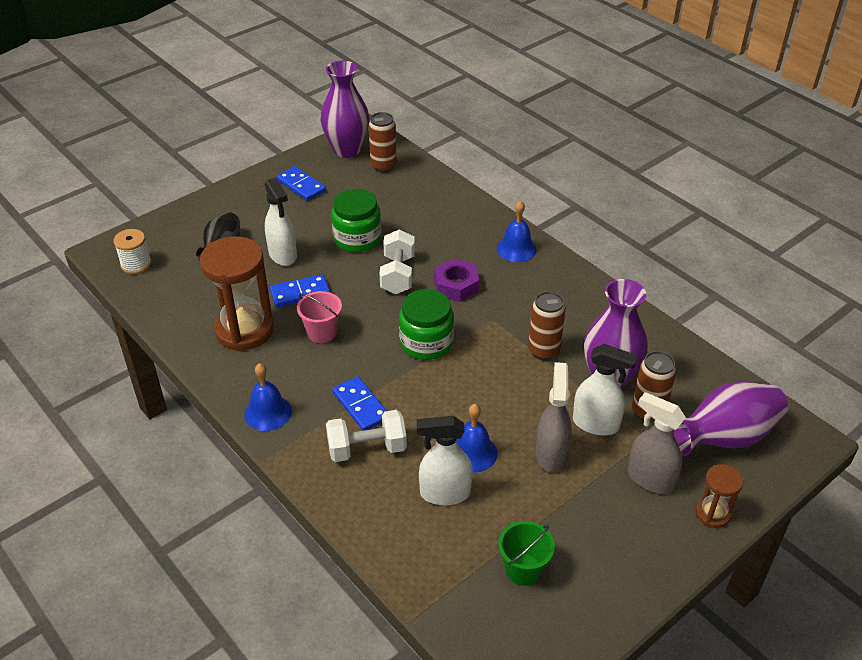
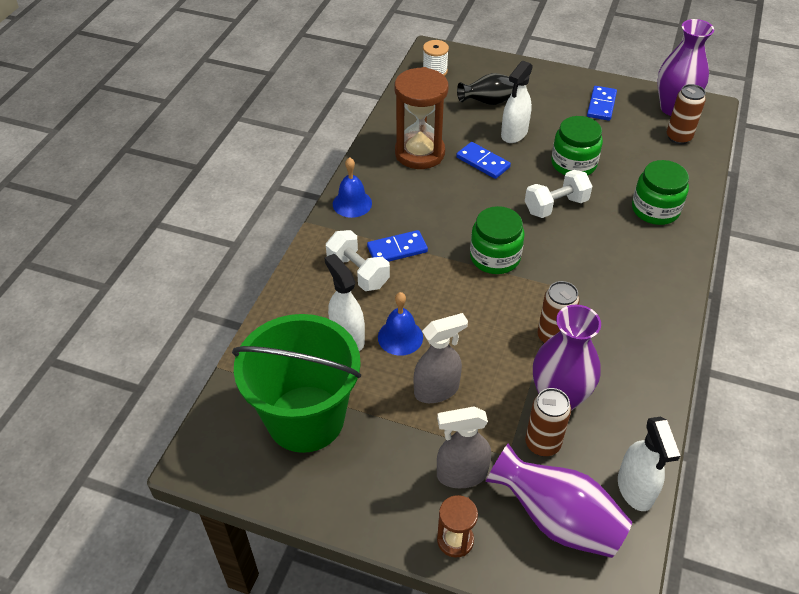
camera: 60 degrees right, 5 degrees up
(322, 332) = (453, 193): pink bucket -> none
(361, 406) = (397, 249): blue domino -> blue domino turned 45 degrees clockwise
(452, 221) = (655, 209): none -> green jar
(456, 285) = (578, 247): purple nut -> none
(516, 249) = (664, 266): blue bell -> none
(523, 569) = (305, 418): green bucket -> green bucket, size x2.35
(596, 424) = (495, 409): white spray bottle -> white spray bottle (635, 489)
(650, 479) = (461, 474): grey spray bottle -> grey spray bottle turned 105 degrees counterclockwise

